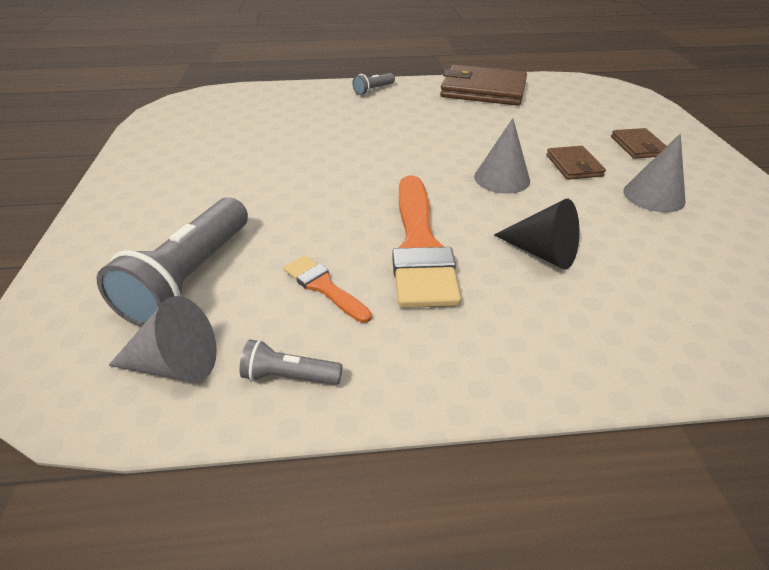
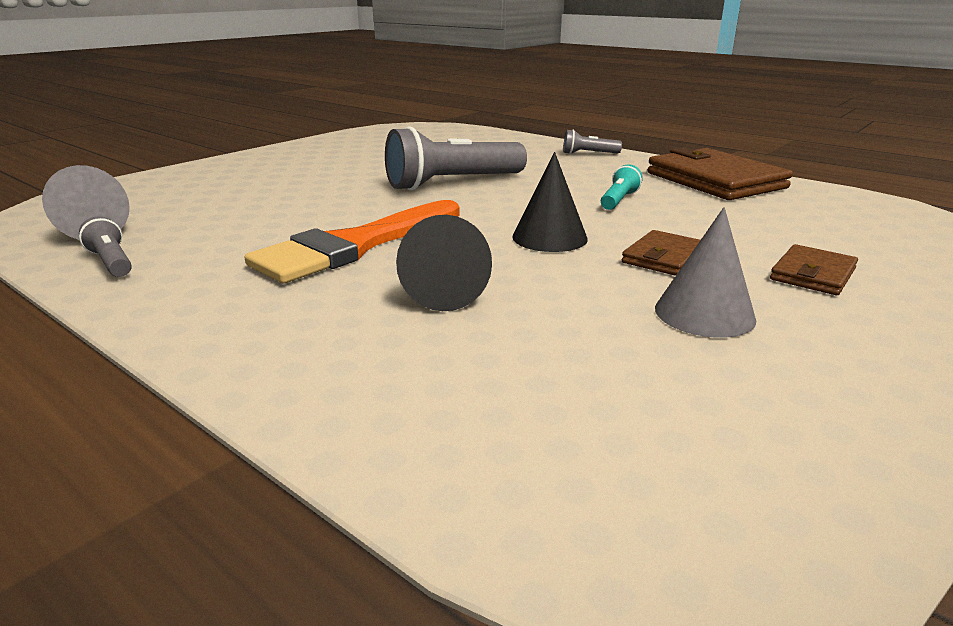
camera: 45 degrees right, 15 degrees down
(190, 278) = (192, 202): grey flashlight -> grey flashlight (452, 183)
(324, 287) = (239, 236): orange brush -> none
(472, 129) = (618, 200): none -> turquoise flashlight
(502, 178) = (549, 237): grey cone -> black cone

